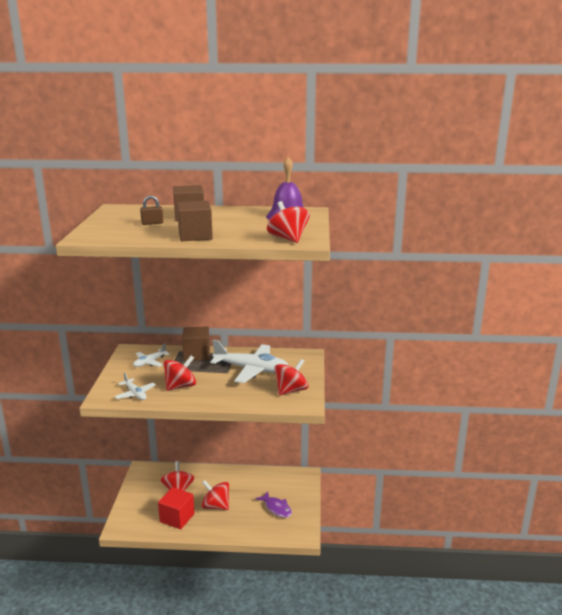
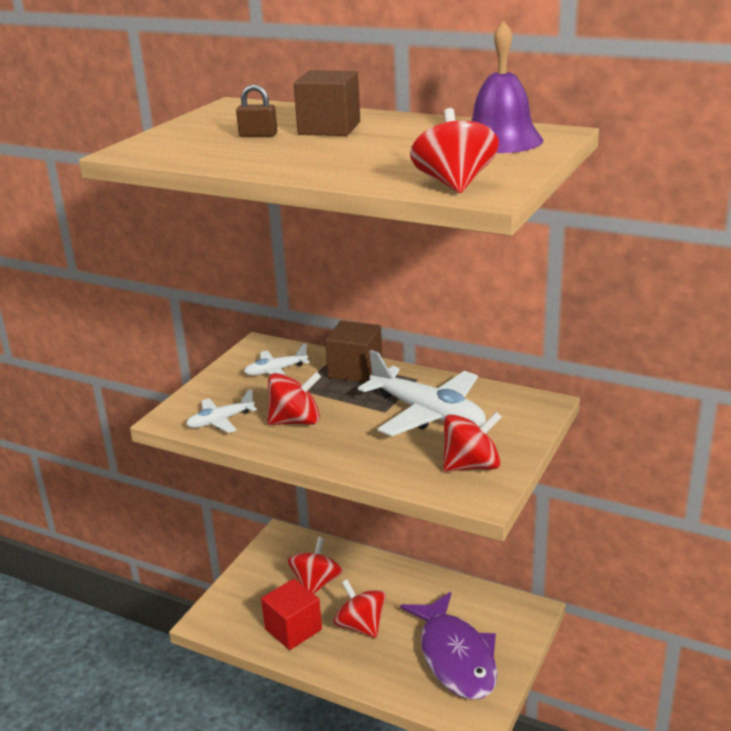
camera: 25 degrees right, 5 degrees up
(135, 394) = (220, 421): white plane -> white plane turned 75 degrees clockwise
(195, 236) = (300, 163): brown cube -> none
(276, 508) = (455, 657): purple fish -> purple fish, size x1.94

